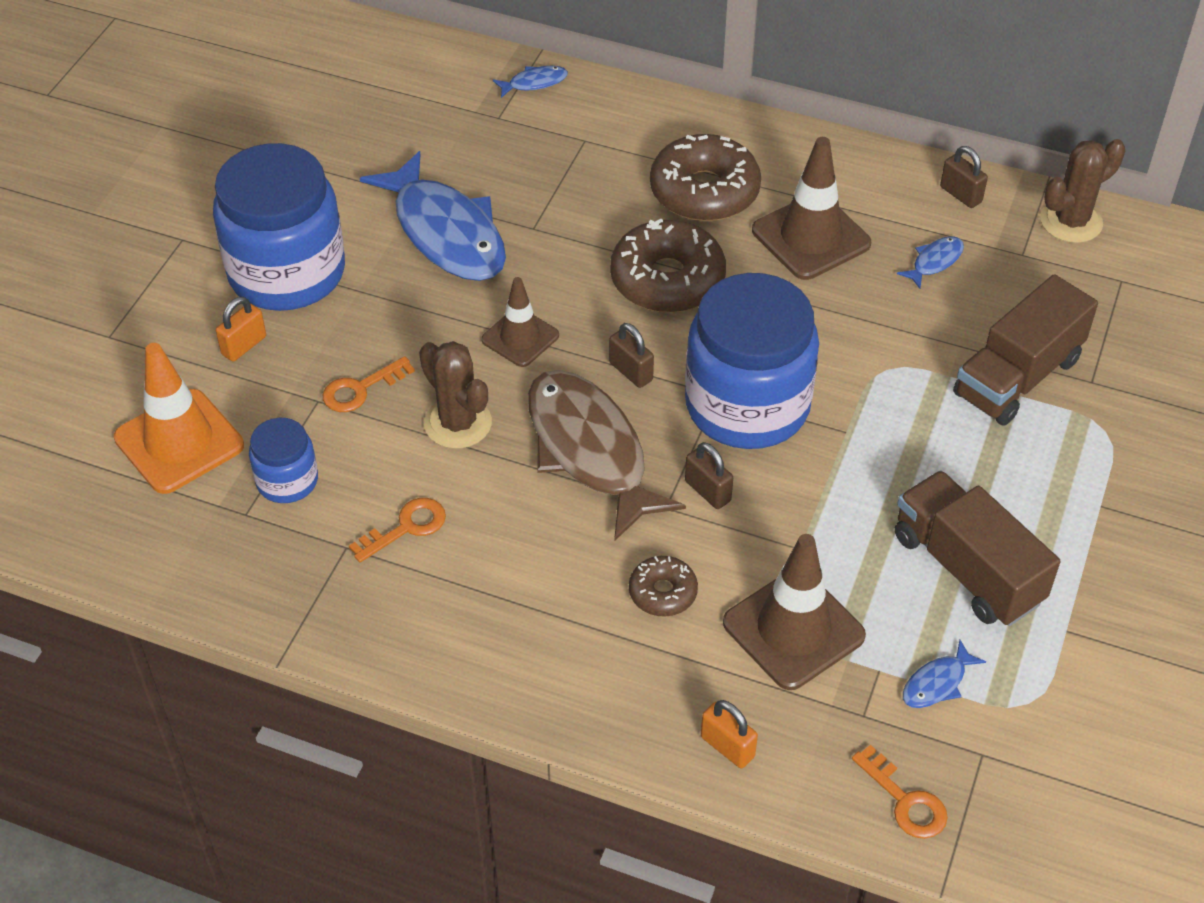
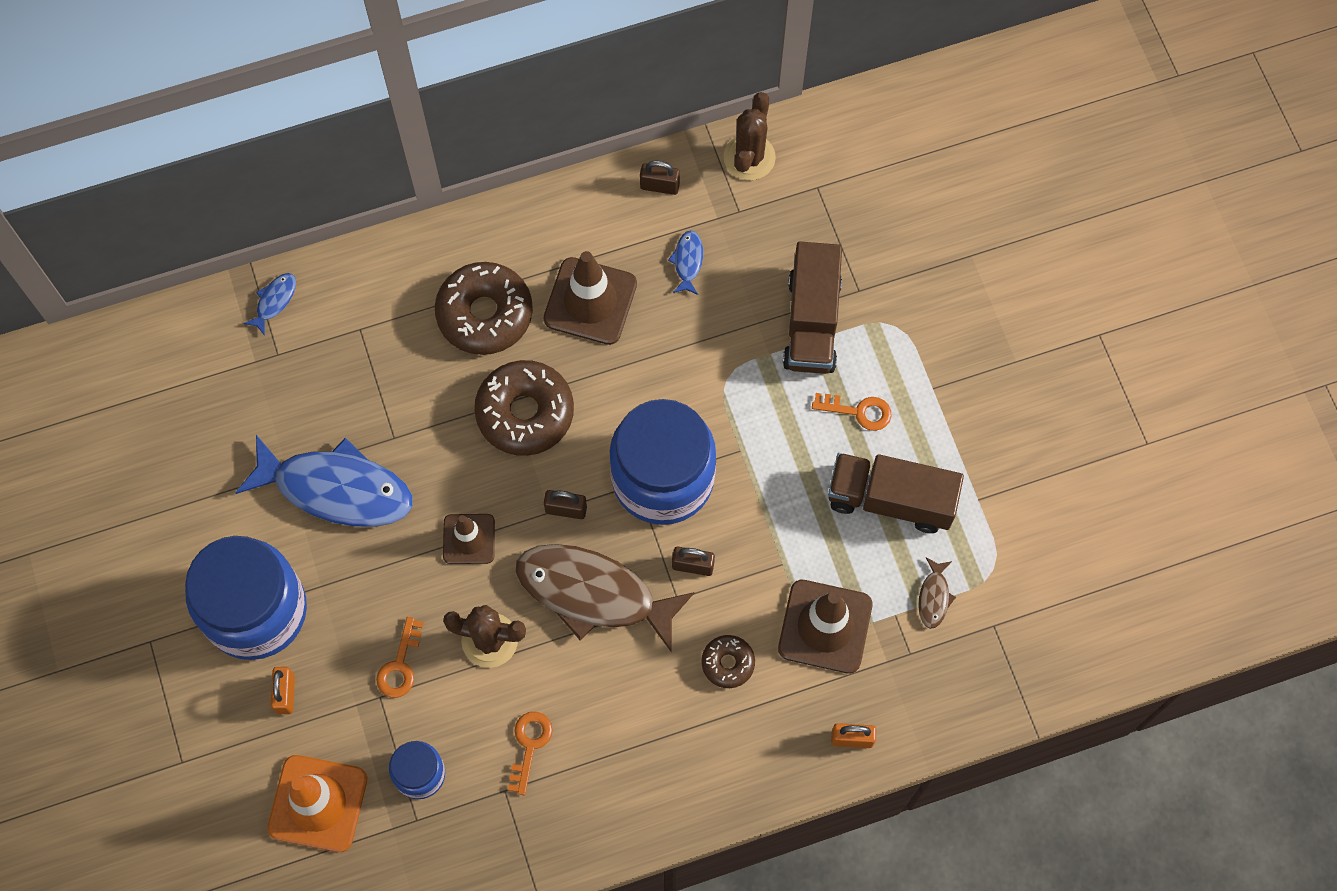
camera: 40 degrees left, 20 degrees up
(905, 801) = (975, 692): orange key -> orange key (858, 411)
(937, 683) = (934, 597): blue fish -> brown fish

